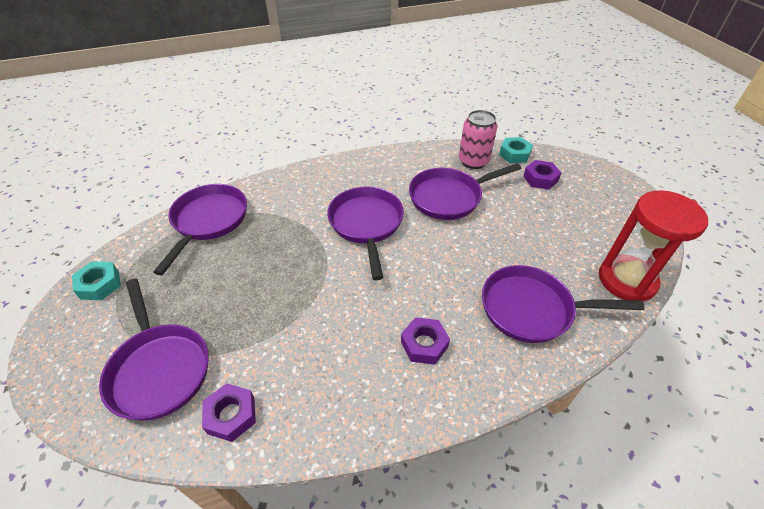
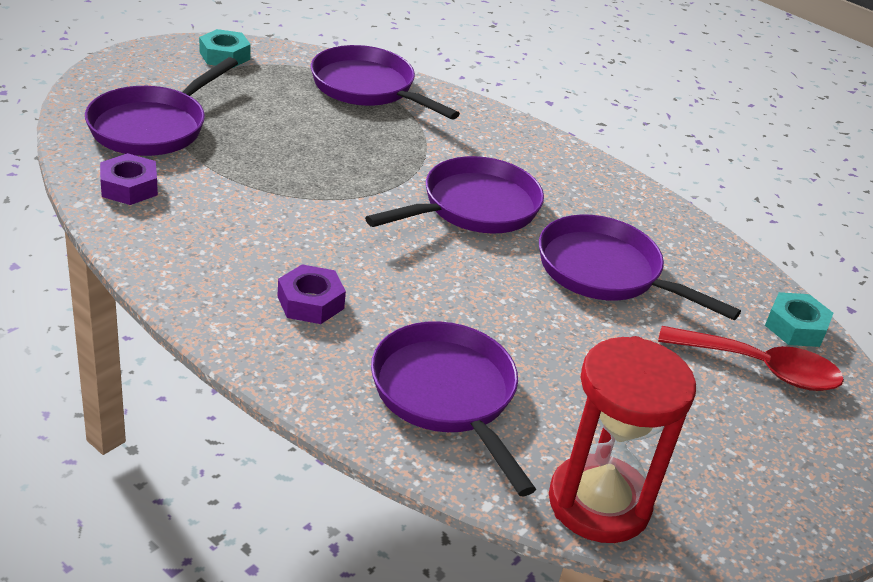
camera: 55 degrees right, 10 degrees down
(208, 221) = (368, 88): purple pan -> purple pan turned 120 degrees counterclockwise
(473, 161) = (722, 282): pink can -> none
(540, 179) = (760, 368): purple nut -> red spoon

